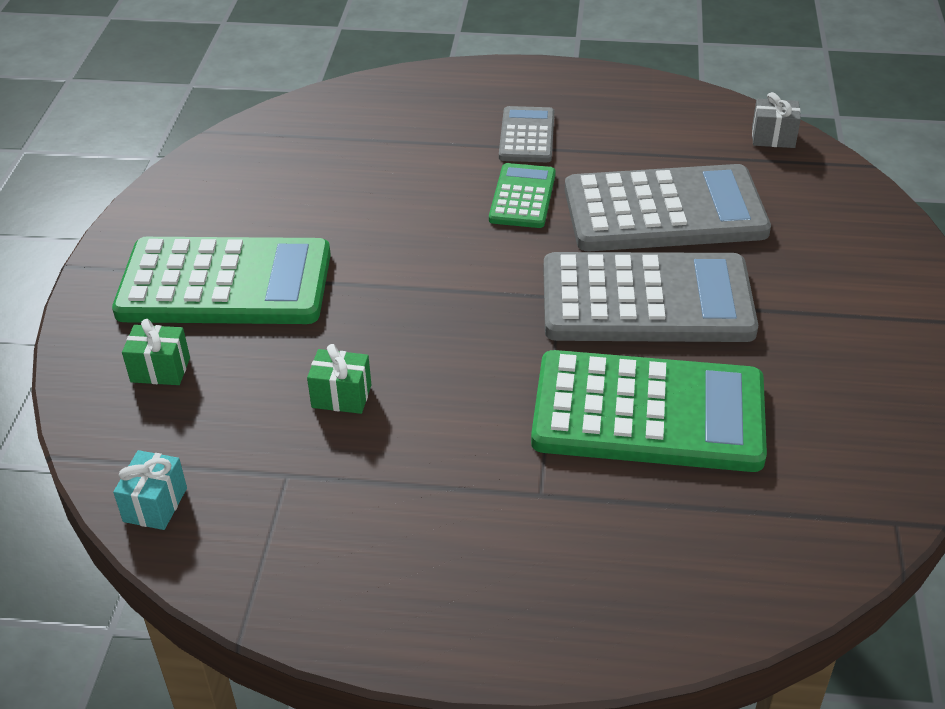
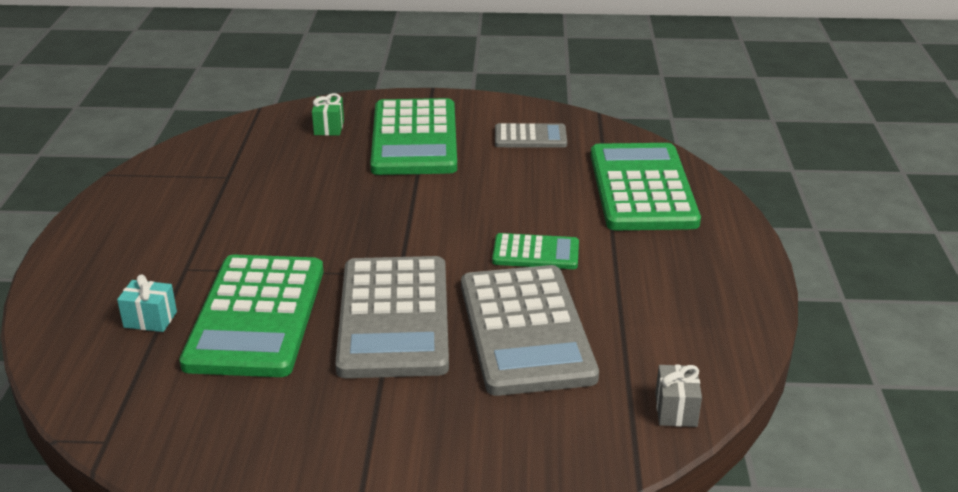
camera: 85 degrees right, 10 degrees down
(155, 504) = (213, 139): turquoise gift -> turquoise gift (150, 319)
(341, 396) = (295, 189): green gift -> none
(398, 118) = (642, 188): none -> green calculator
(526, 136) = (633, 253): grey calculator -> grey calculator (530, 137)

